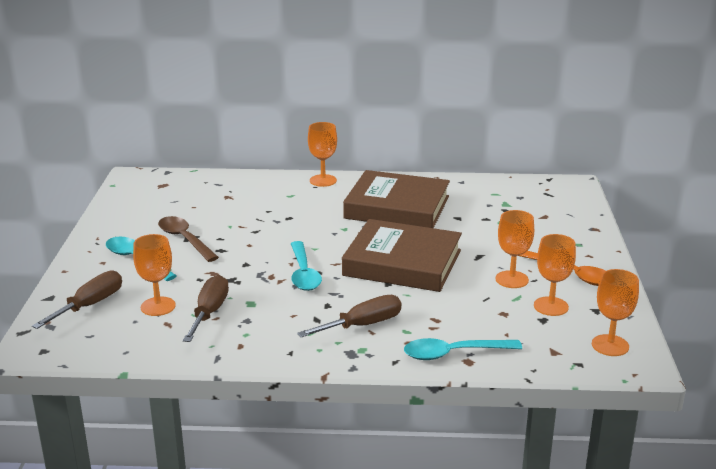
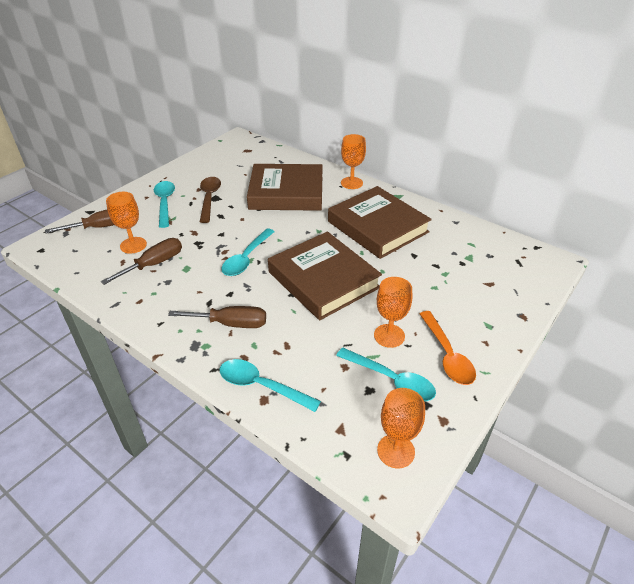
camera: 35 degrees right, 15 degrees up
(265, 208) = (286, 192): none -> brown book
(551, 306) = (391, 380): orange goblet -> turquoise spoon

